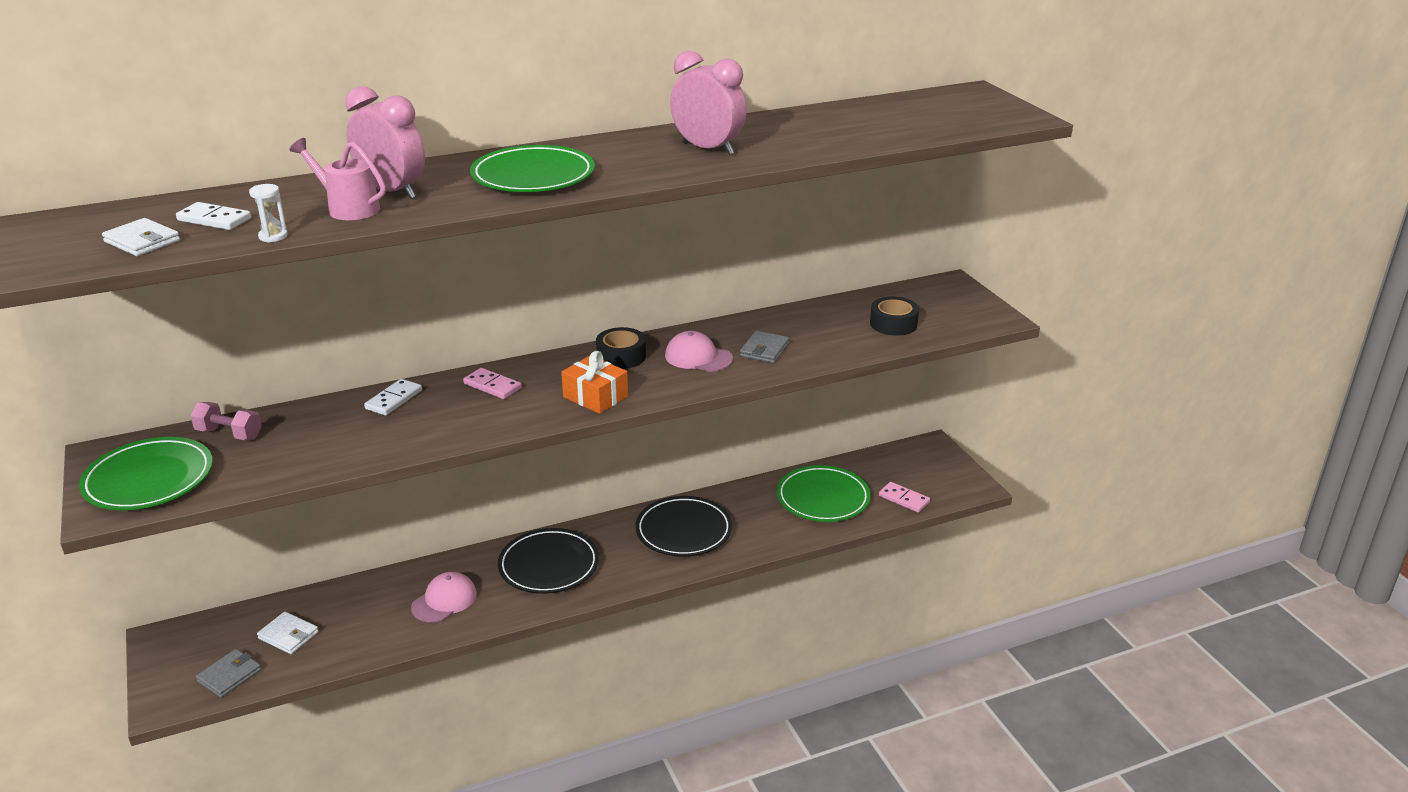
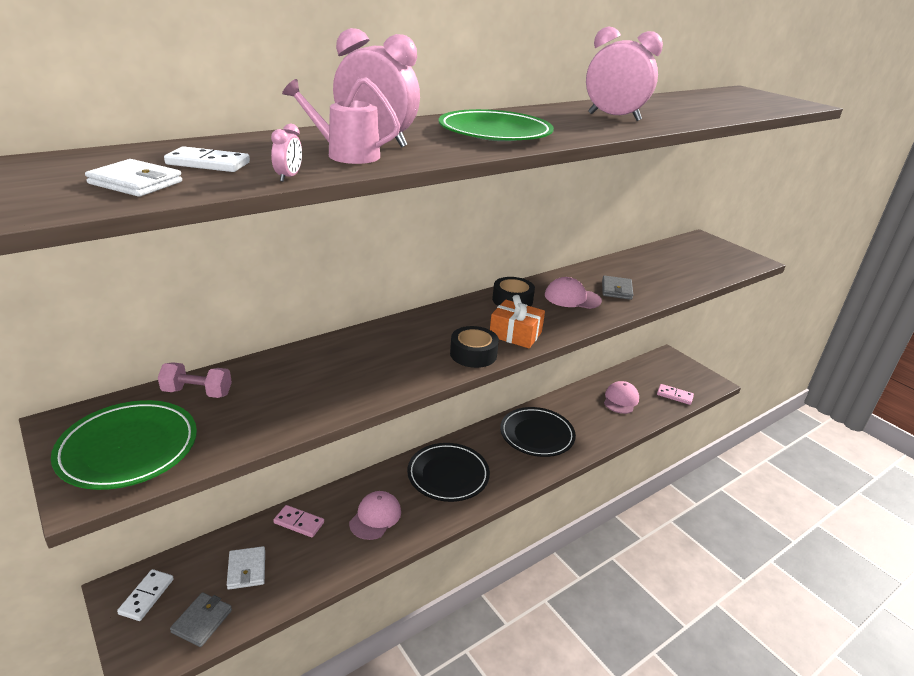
camera: 15 degrees left, 0 degrees up
(273, 236) = (288, 177): white hourglass -> pink clock
(288, 635) = (247, 569): white wallet -> white wallet turned 60 degrees clockwise
(394, 399) = (342, 348): white domino -> white domino (146, 596)
(492, 386) = (423, 330): pink domino -> pink domino (299, 522)
(823, 498) = (620, 400): green plate -> pink cap
(893, 324) = (690, 267): black tape -> black tape (473, 354)

